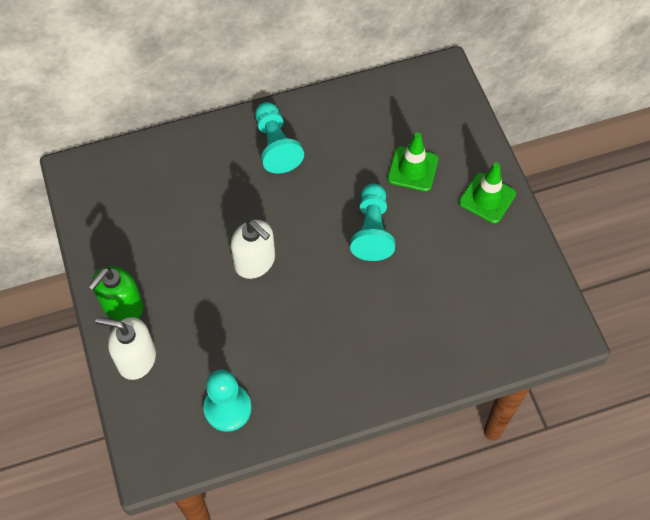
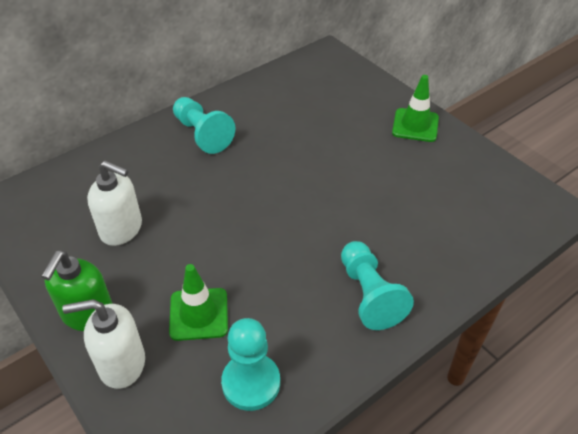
camera: 20 degrees left, 15 degrees down
(255, 262) = (222, 231): white soap dispenser -> white soap dispenser (121, 229)
(372, 230) = (326, 175): turquoise pawn -> turquoise pawn (369, 295)
(413, 169) = (338, 121): green traffic cone -> green traffic cone (199, 314)

